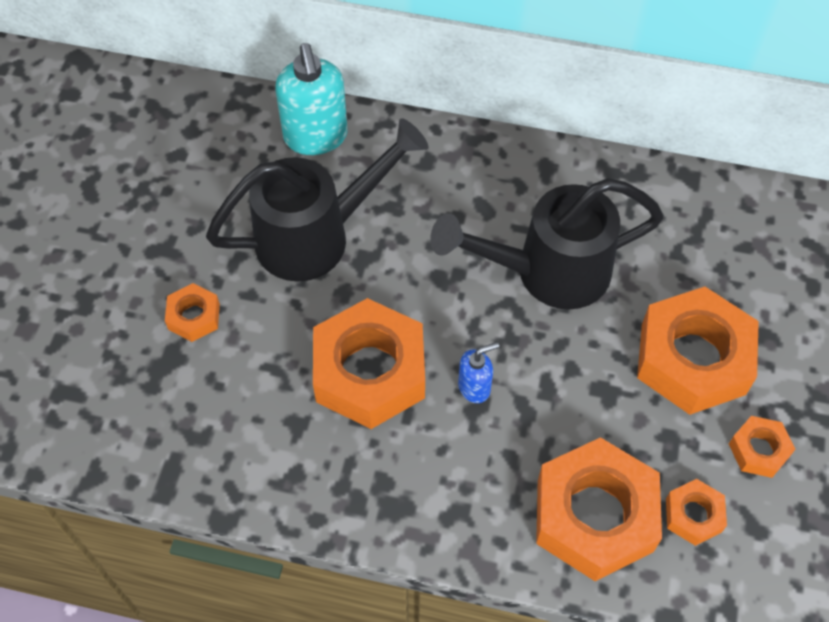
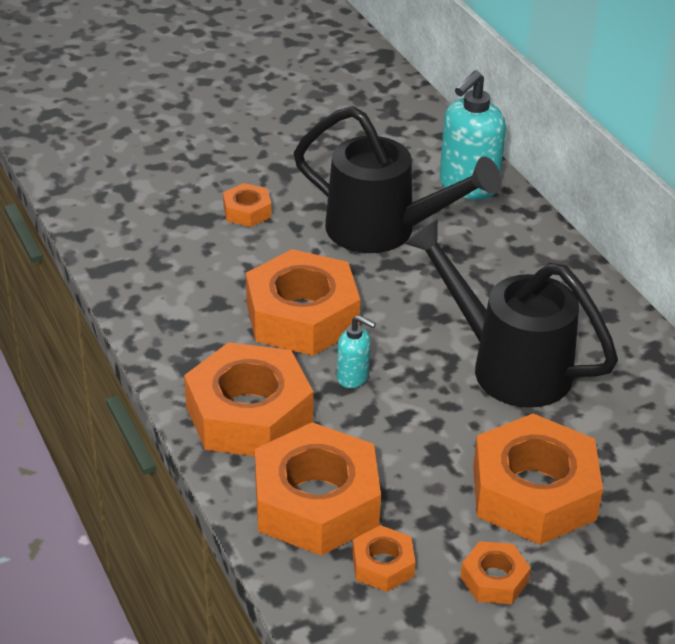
camera: 50 degrees right, 20 degrees down
(456, 495) = (249, 414): none -> orange nut
(474, 387) = (353, 377): blue soap dispenser -> turquoise soap dispenser

